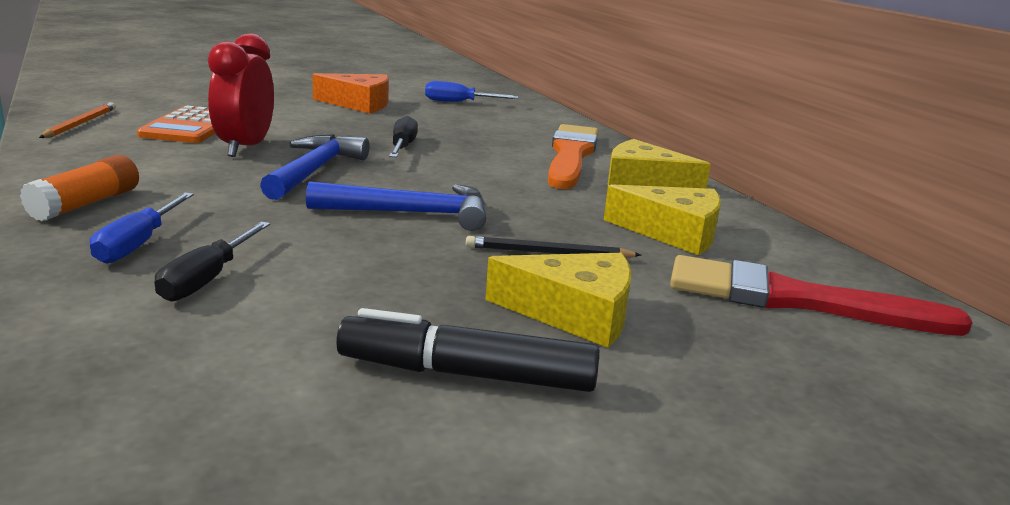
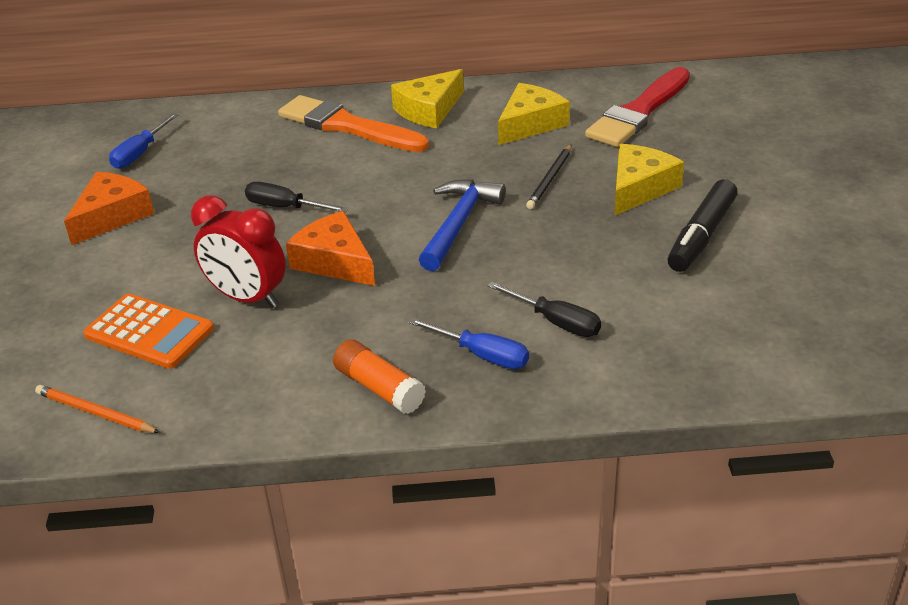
camera: 65 degrees left, 15 degrees up
(314, 170) = (334, 261): blue hammer -> orange cheese

